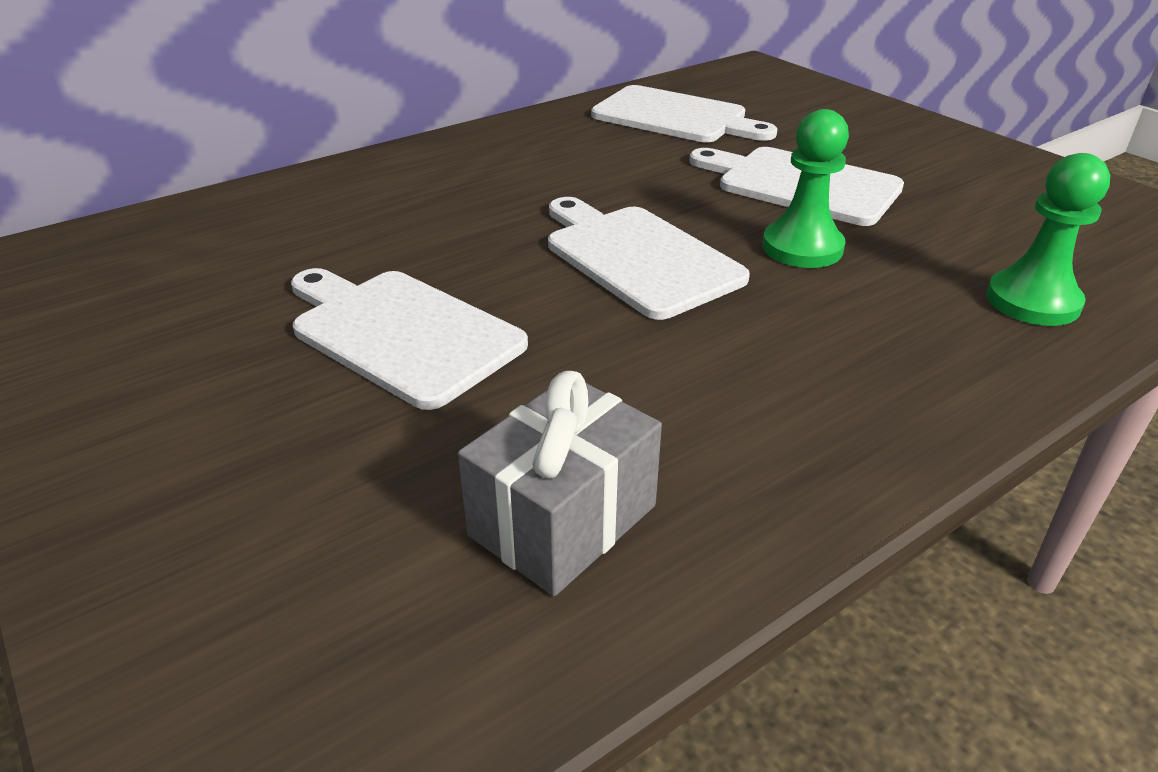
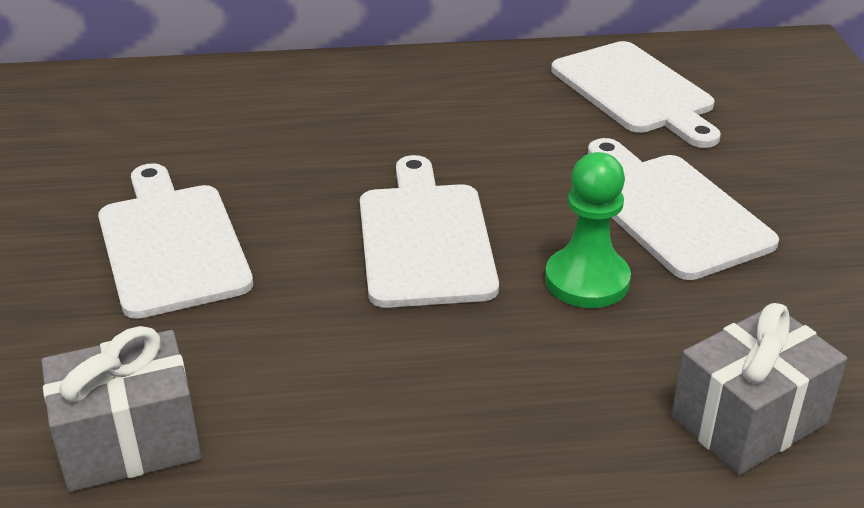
camera: 30 degrees right, 0 degrees up
(1032, 301) = (749, 420): green pawn -> grey gift

